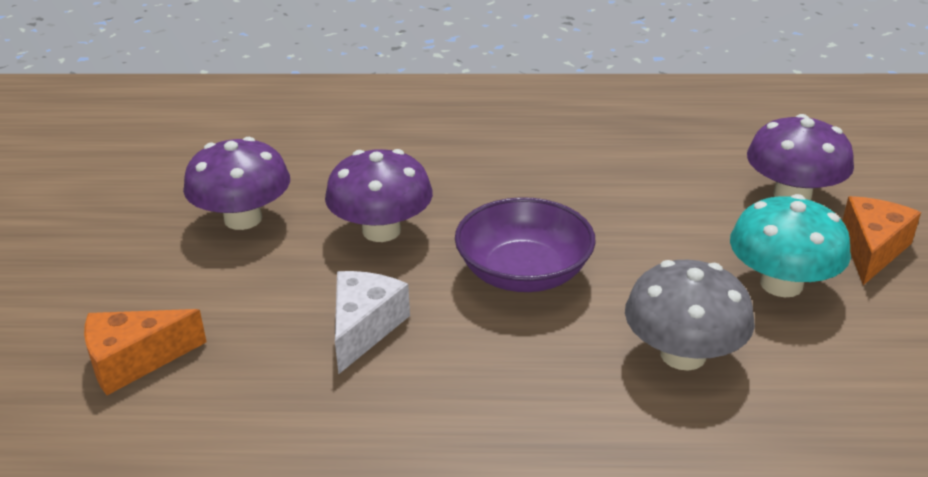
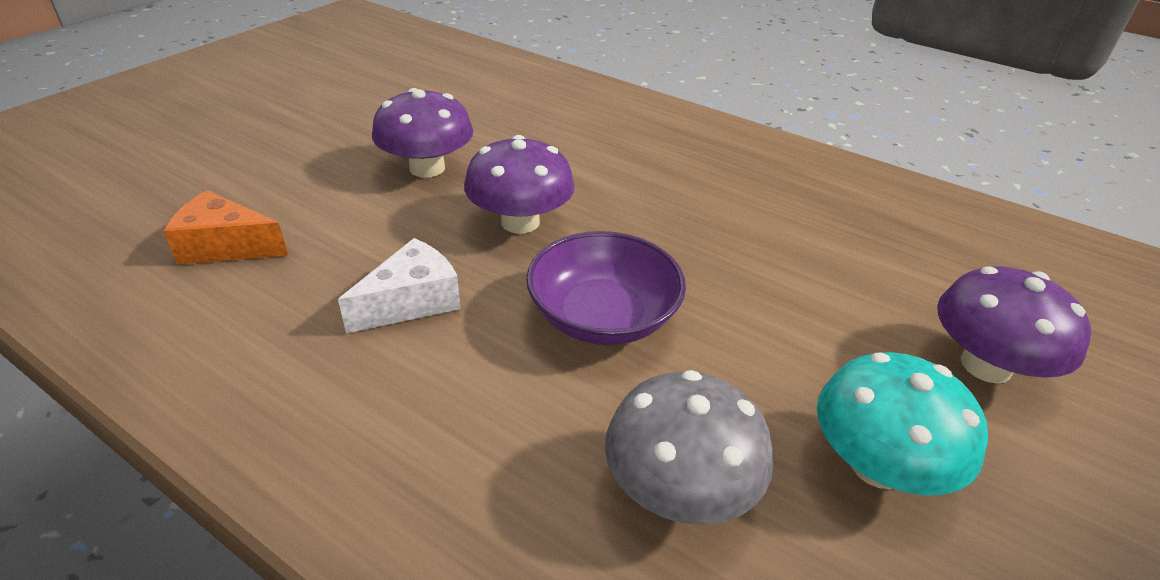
camera: 30 degrees right, 5 degrees up
(871, 249) = (1043, 480): orange cheese -> none

